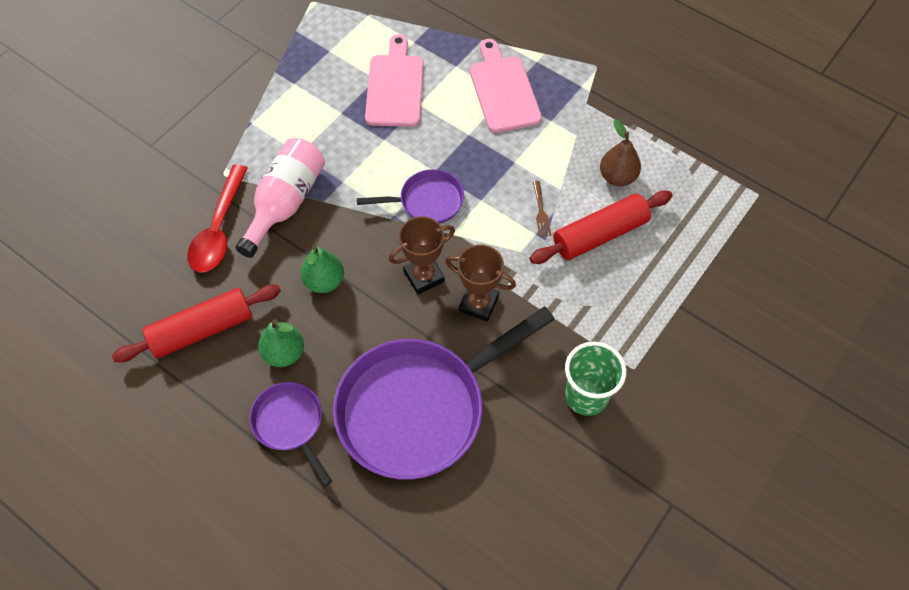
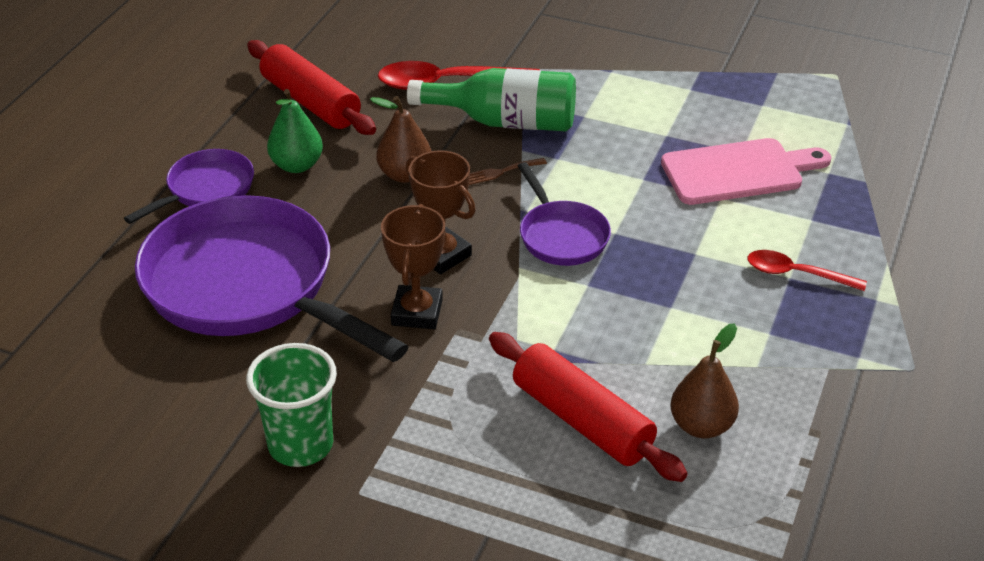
camera: 75 degrees right, 20 degrees down
(285, 203) = (505, 122): pink bottle -> green bottle
(324, 281) = (404, 175): green pear -> brown pear
(503, 90) = (796, 274): pink cutting board -> red spoon
(541, 211) = (595, 349): brown fork -> brown fork (500, 172)

